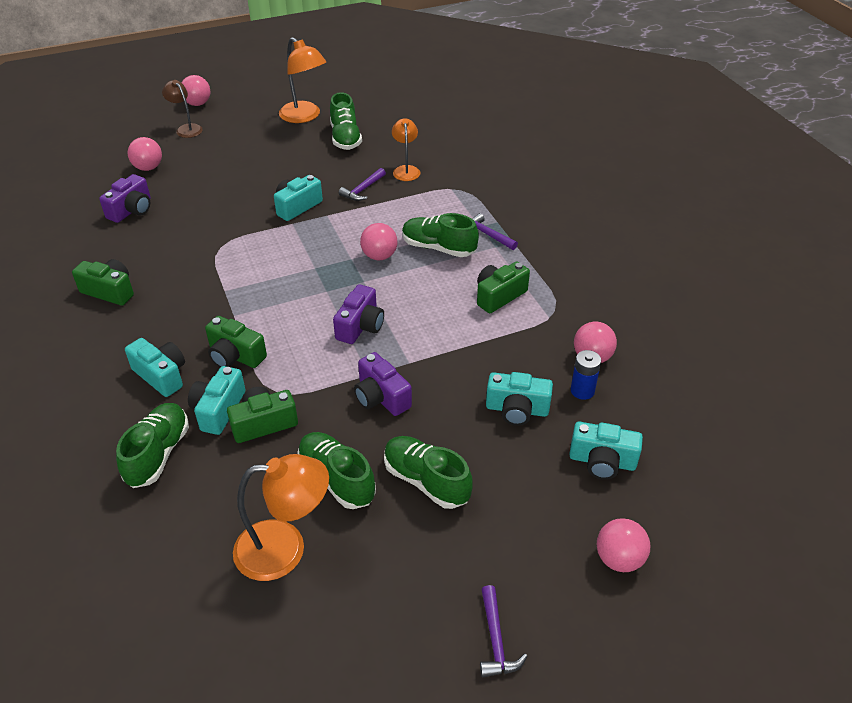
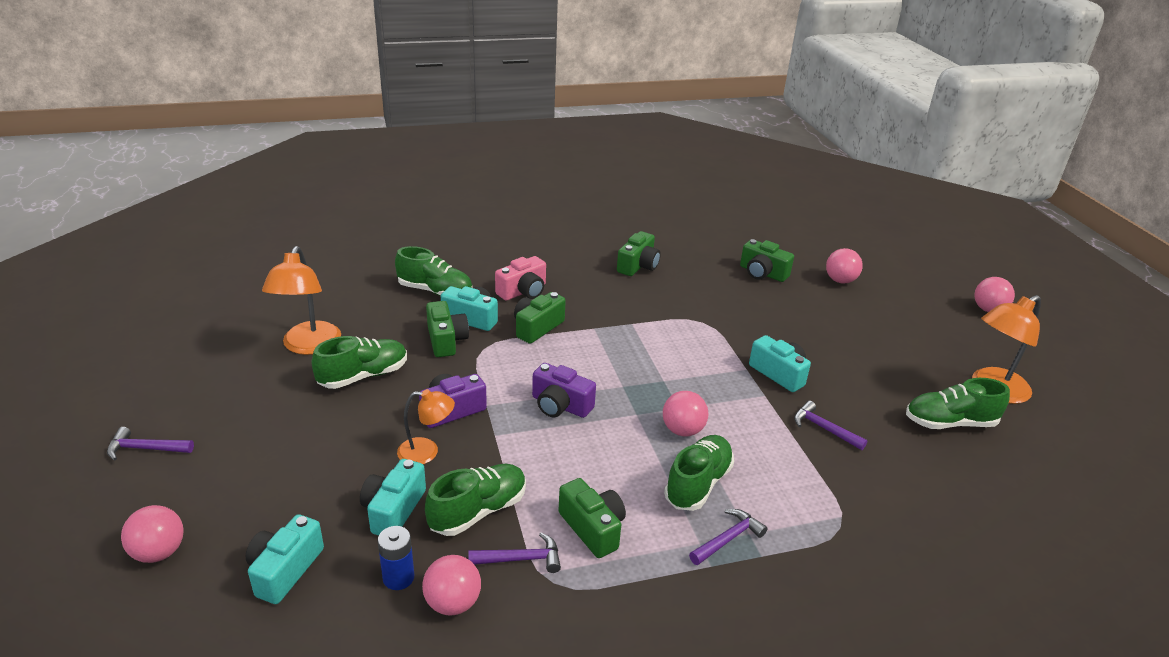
camera: 95 degrees right, 10 degrees down
(131, 210) = (762, 273): purple camera -> green camera
(161, 375) = (523, 291): turquoise camera -> pink camera
(186, 129) = (927, 302): brown lamp -> none
(406, 170) = (881, 474): orange lamp -> orange lamp (426, 452)
(426, 481) = (332, 428): green shoe -> green shoe (478, 511)
(540, 328) = (521, 559): none -> purple hammer

